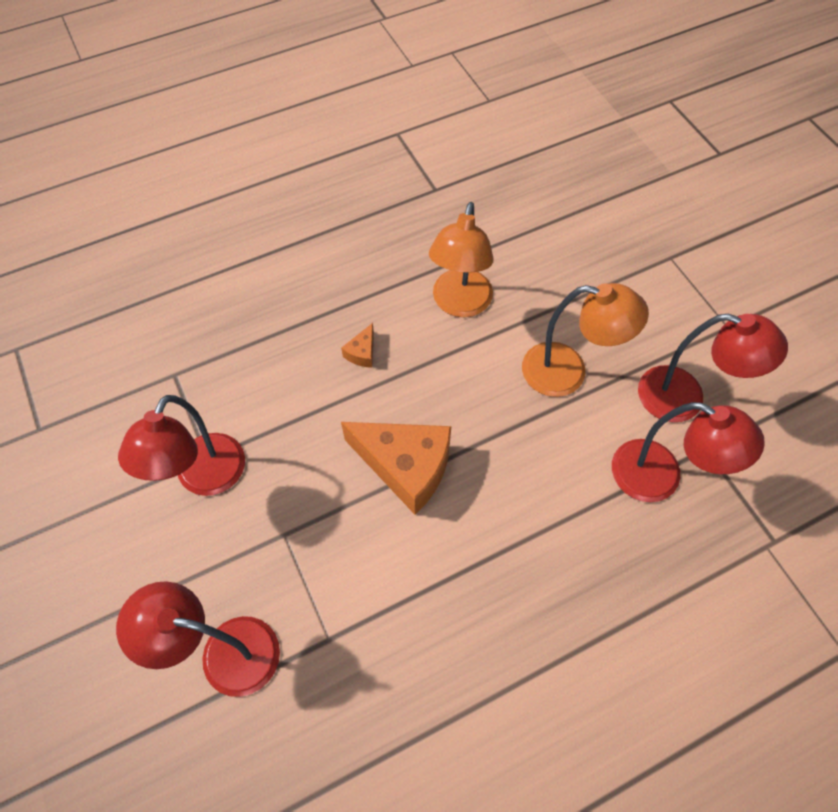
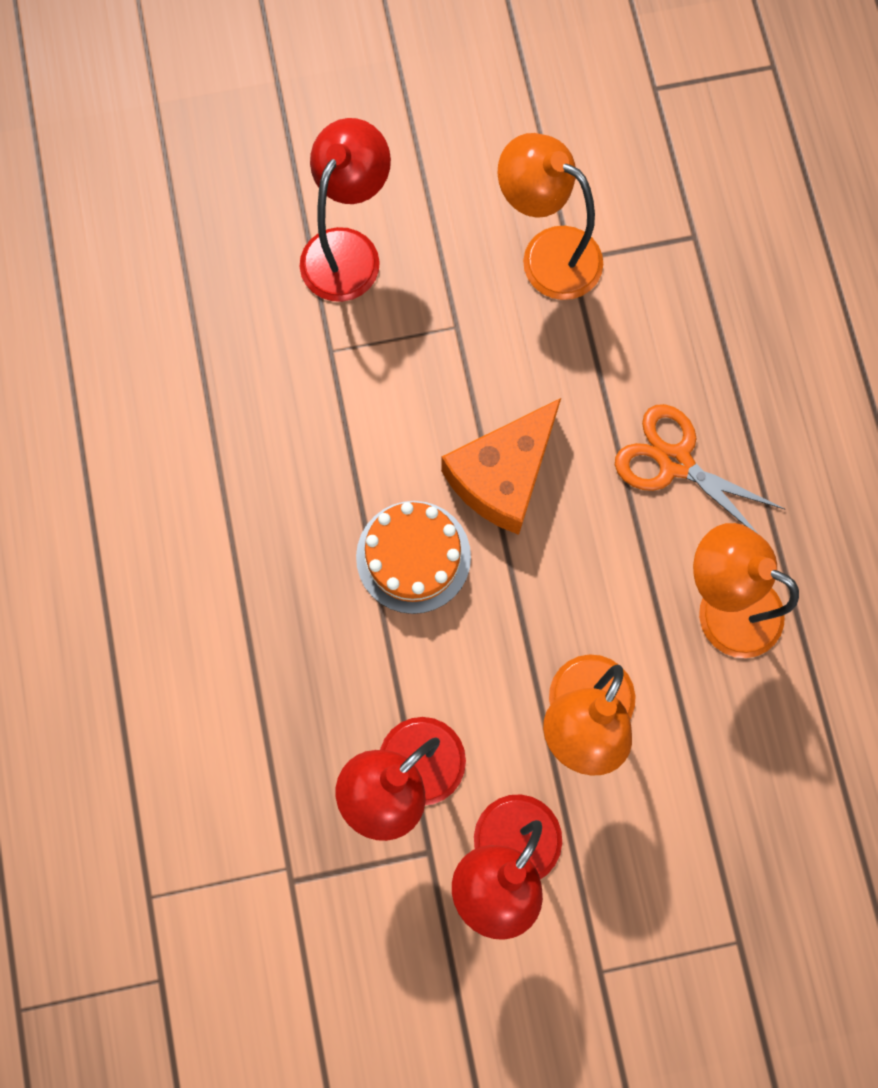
camera: 105 degrees right, 15 degrees up
(204, 478) = (547, 254): red lamp -> orange lamp
(362, 353) = (674, 462): orange cheese -> orange scissors
(492, 518) = (413, 557): none -> orange cake

